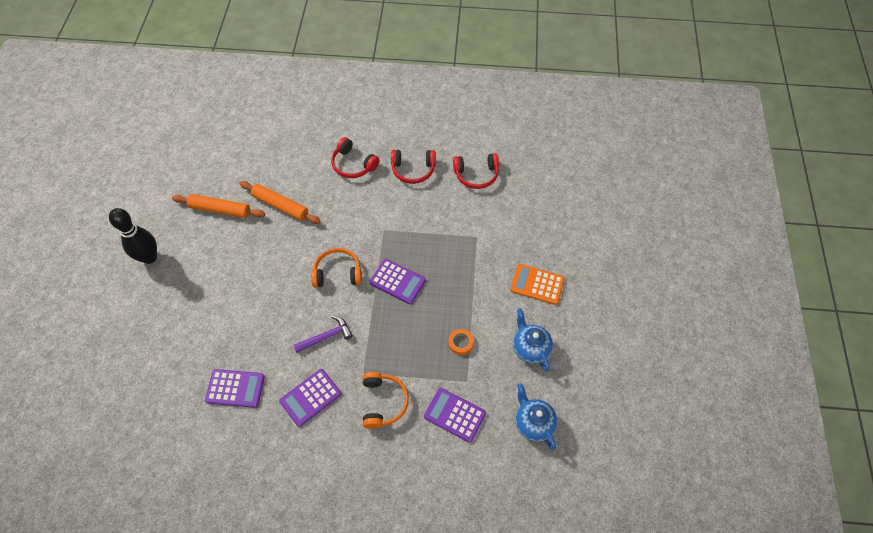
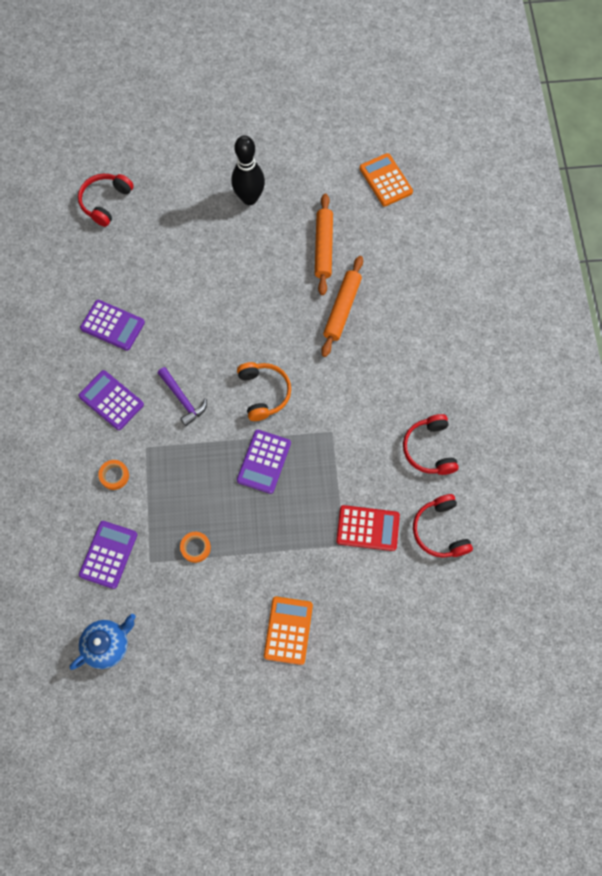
camera: 80 degrees right, 10 degrees up
(175, 157) = (385, 180): none -> orange calculator
(235, 388) = (112, 325): purple calculator -> purple calculator turned 60 degrees counterclockwise
(353, 164) = (420, 375): red headphones -> red headphones (105, 202)
(383, 402) = (114, 475): orange headphones -> orange tape
(466, 219) = (367, 528): none -> red calculator
(530, 348) = (200, 631): blue teapot -> none

